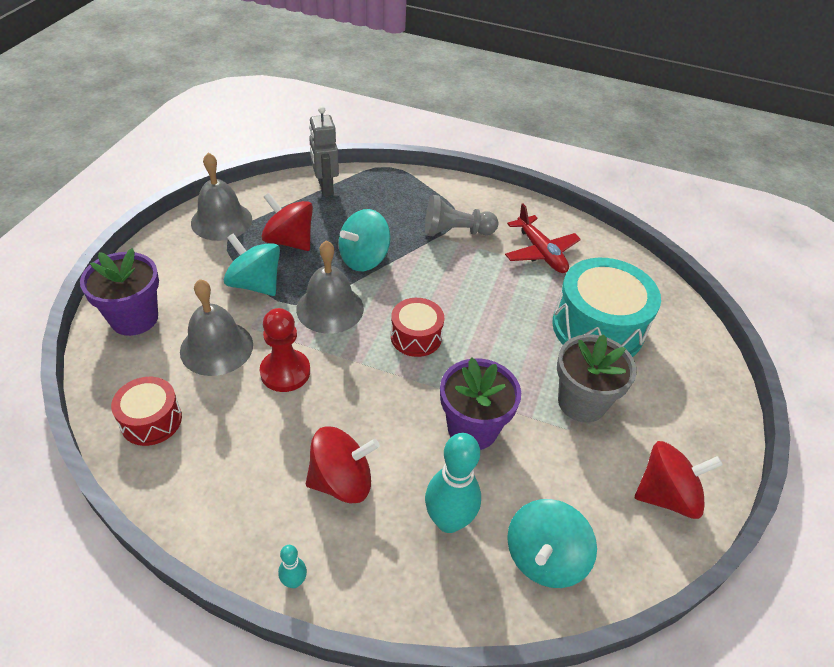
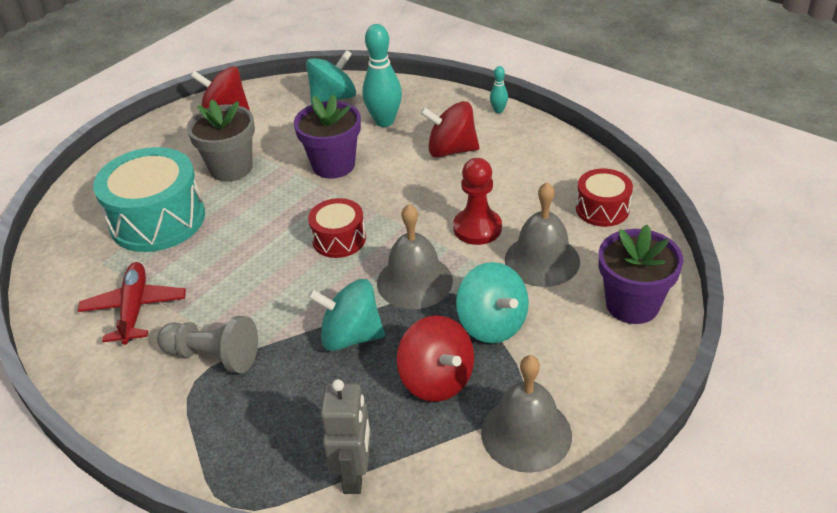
camera: 155 degrees left, 5 degrees down
(364, 259) = (350, 336): turquoise spinning top -> turquoise spinning top turned 150 degrees counterclockwise

